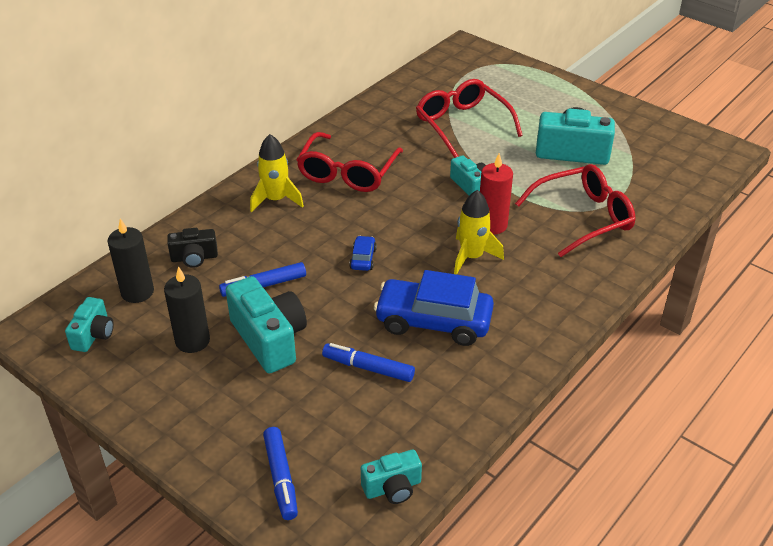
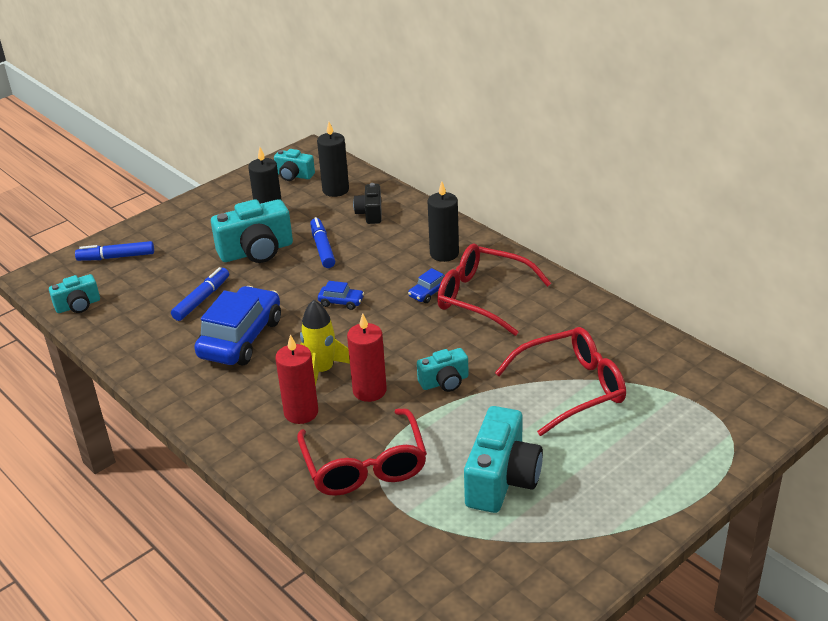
camera: 100 degrees right, 5 degrees down
(276, 200) = (444, 253): yellow rocket -> black candle
(342, 204) = (428, 293): none -> blue car
(392, 488) = (78, 305): turquoise camera -> turquoise camera turned 105 degrees counterclockwise
(532, 262) = (301, 412): none -> red candle

